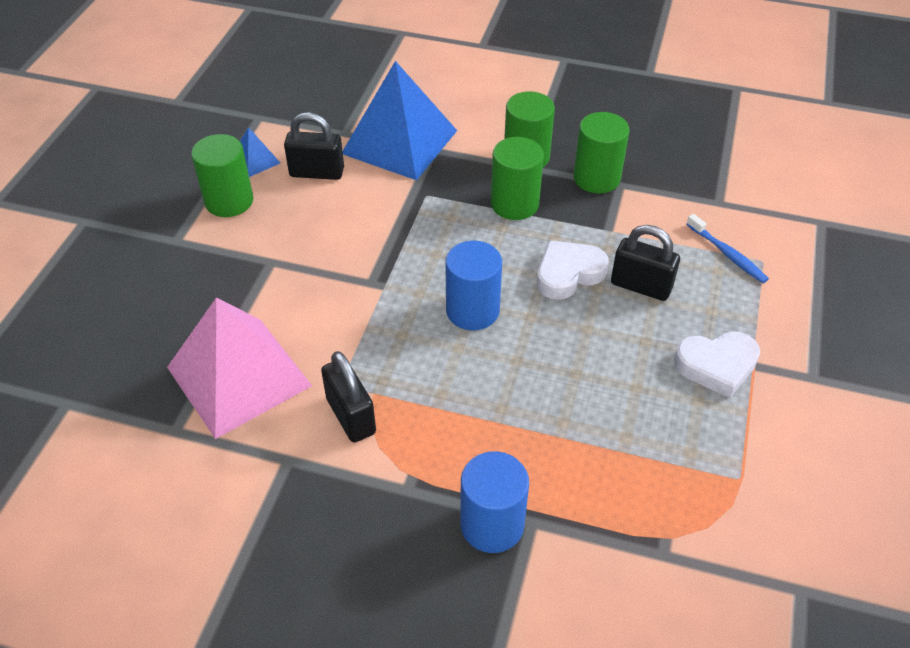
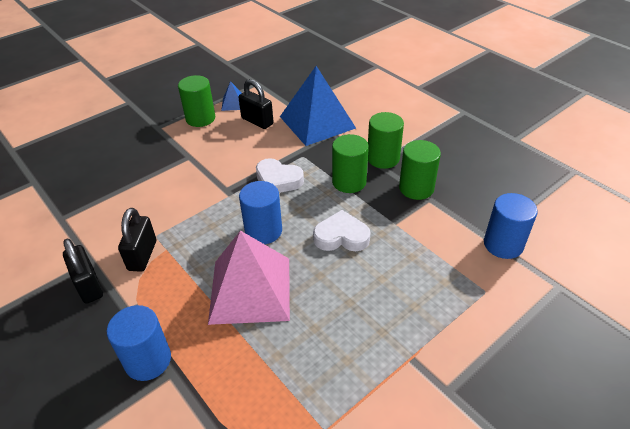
camera: 35 degrees right, 5 degrees down
(238, 376) = (114, 206): pink pyramid -> pink pyramid (250, 289)
(641, 286) = (381, 266): black padlock -> black padlock (89, 286)
(716, 366) = (382, 344): white heart -> white heart (278, 180)
(727, 254) = (462, 274): blue toothbrush -> none
(737, 202) = (503, 244): none -> blue cylinder

